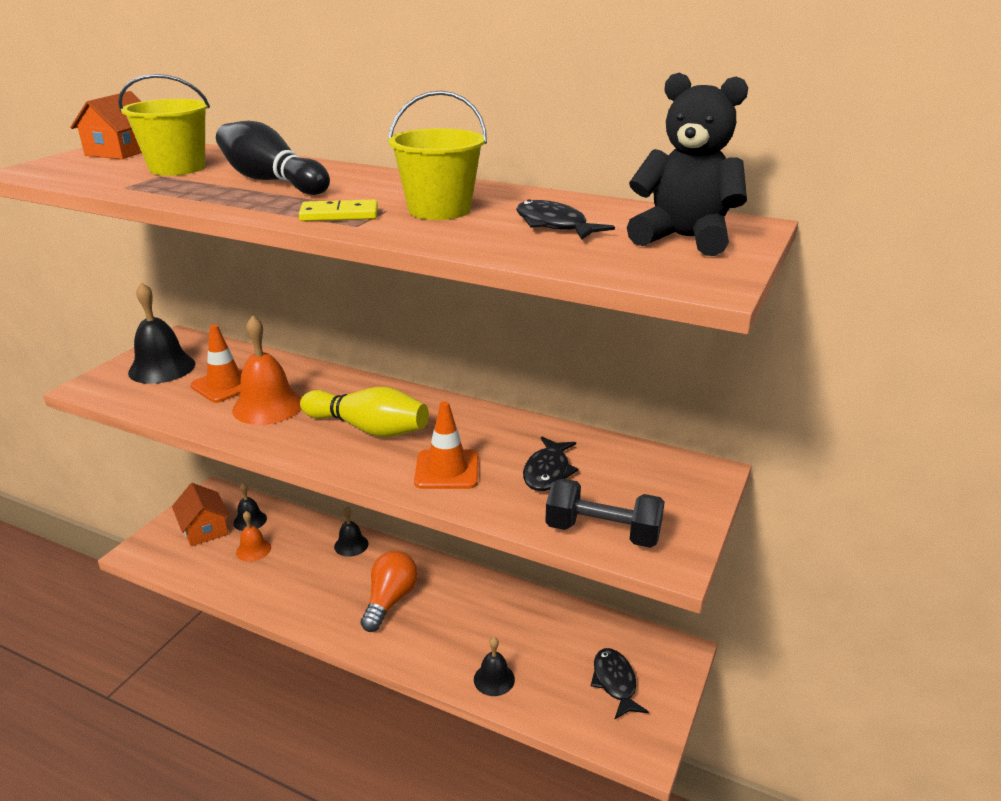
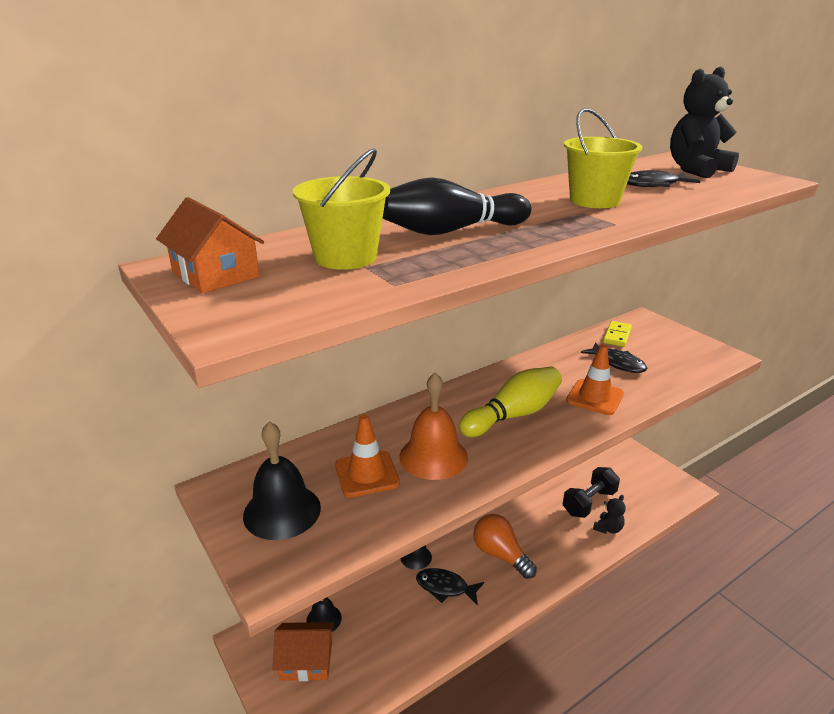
camera: 60 degrees left, 0 degrees up
(253, 550) = (372, 627): orange bell -> none
(339, 215) = (583, 224): yellow domino -> yellow domino (617, 336)
(494, 679) = (608, 528): black bell -> black teddy bear
(602, 533) = (693, 366): black dumbbell -> black dumbbell (589, 502)
(615, 682) = (633, 478): black fish -> black fish (445, 587)

